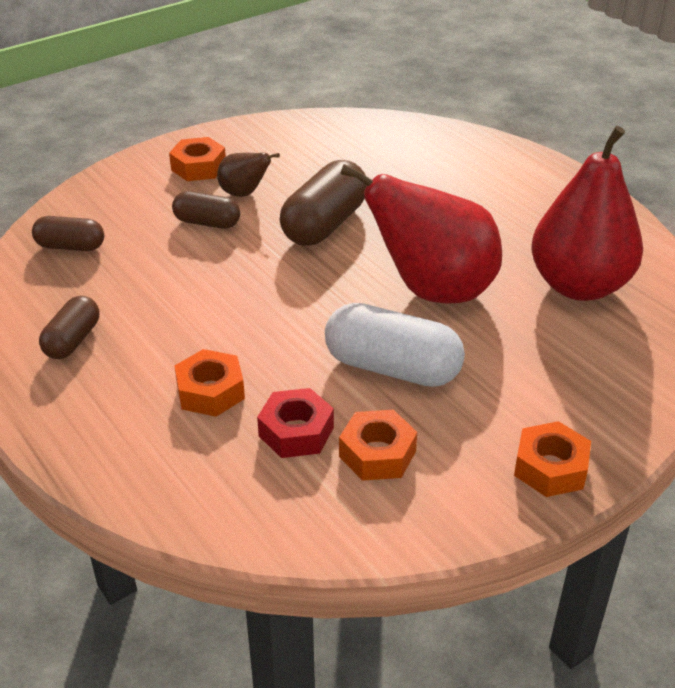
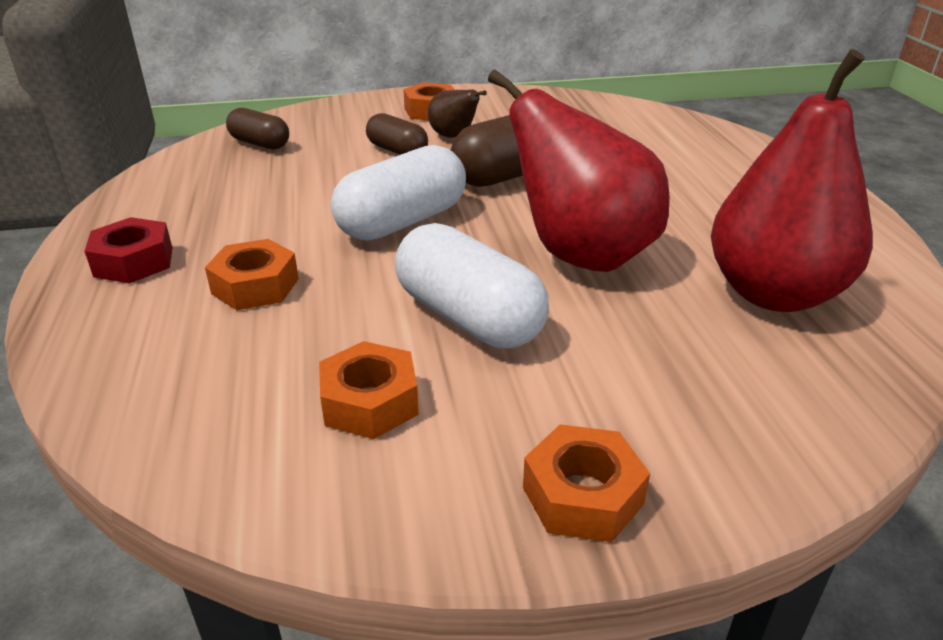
camera: 25 degrees right, 5 degrees down
(72, 340) = (181, 211): brown capsule -> none
(274, 297) = (402, 222): none -> white capsule
(296, 432) = (302, 350): red nut -> red nut (134, 262)

